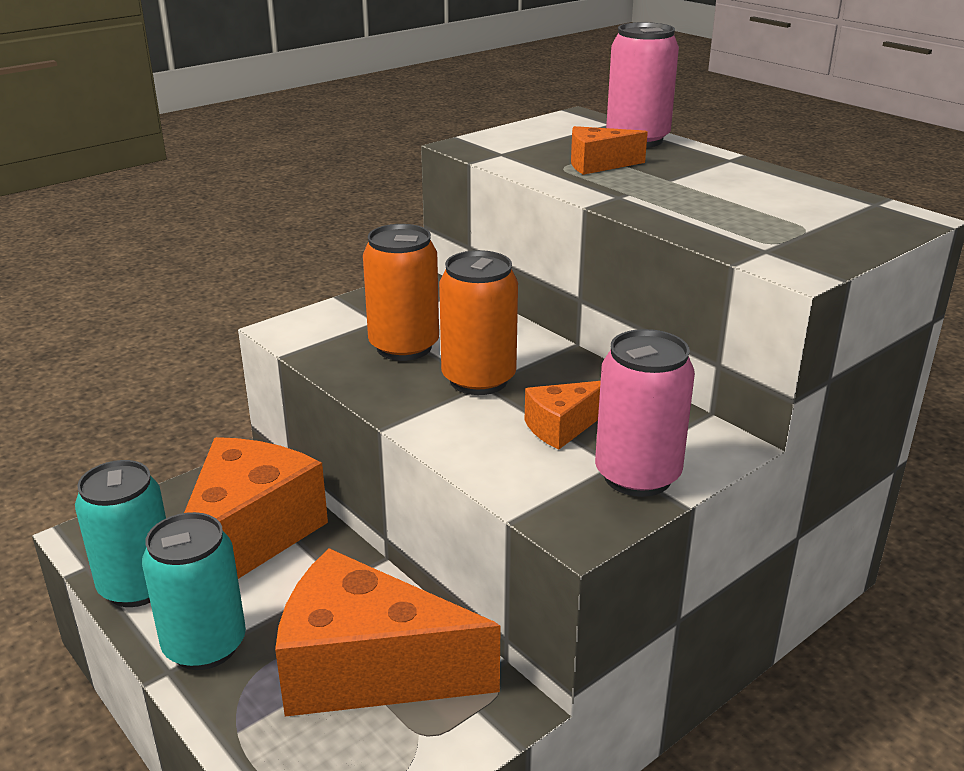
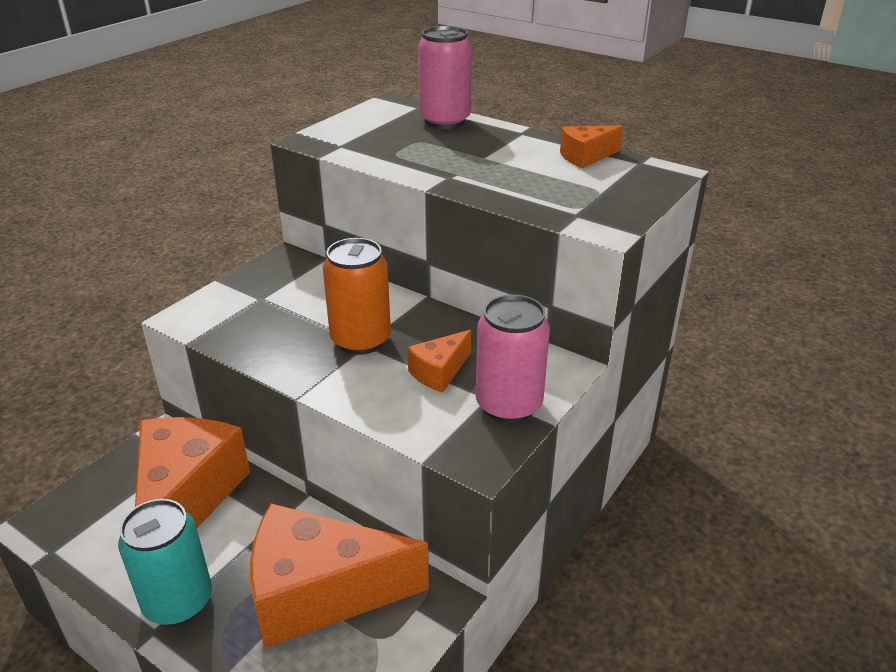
camera: 15 degrees left, 5 degrees up
(138, 586) = (102, 561): turquoise can -> none
(404, 347) = (290, 319): orange can -> none
(598, 165) = (422, 148): orange cheese -> orange cheese (586, 157)

